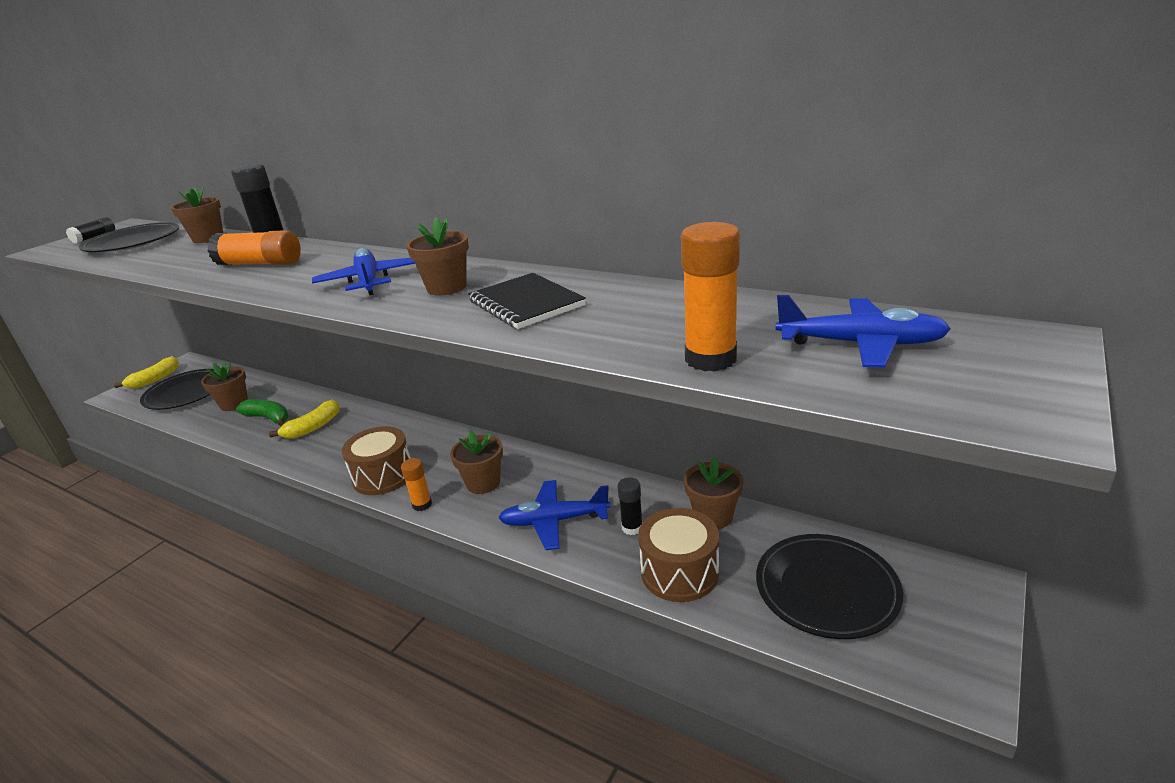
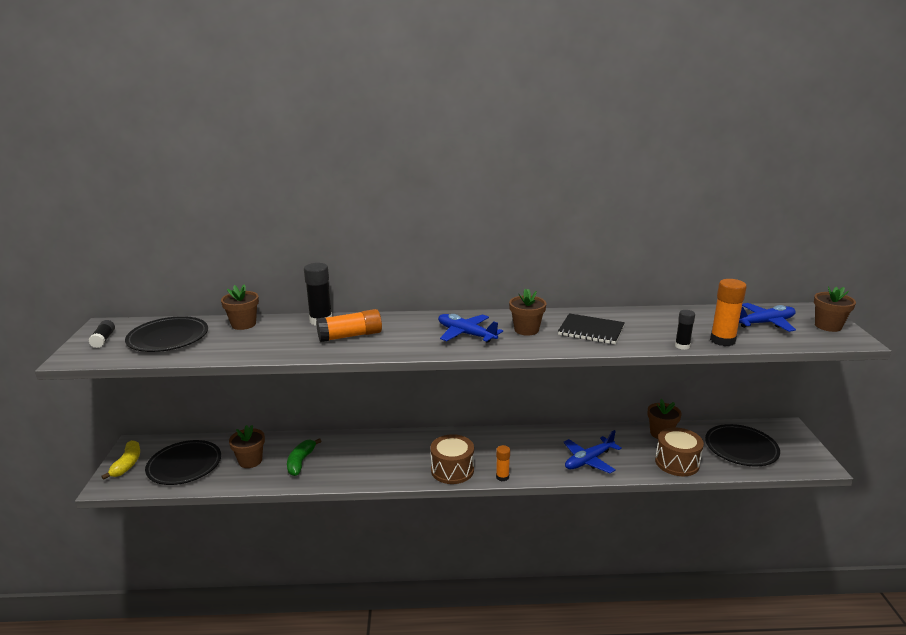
camera: 35 degrees left, 5 degrees down
(268, 418) = (301, 462): green banana -> green banana turned 75 degrees counterclockwise
(313, 427) = (350, 457): yellow banana -> none
(483, 483) = (522, 454): brown flower pot -> brown flower pot (828, 326)
(632, 527) = (631, 451): black glue stick -> black glue stick (682, 346)

